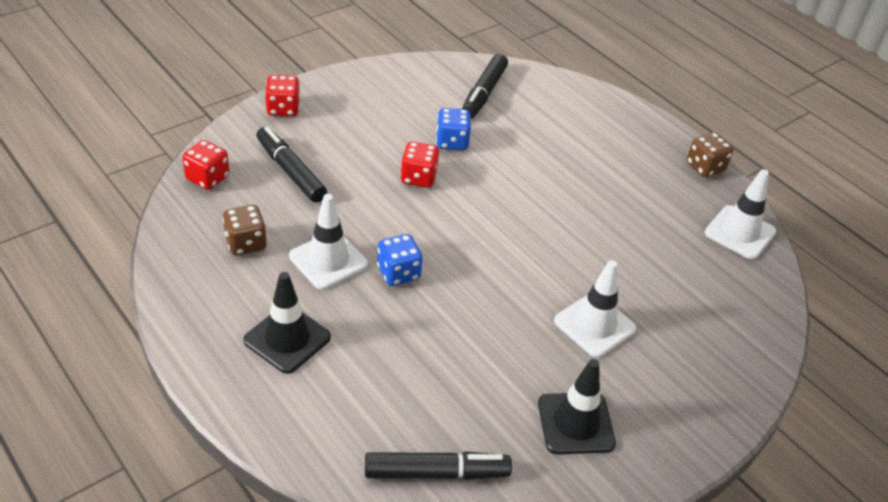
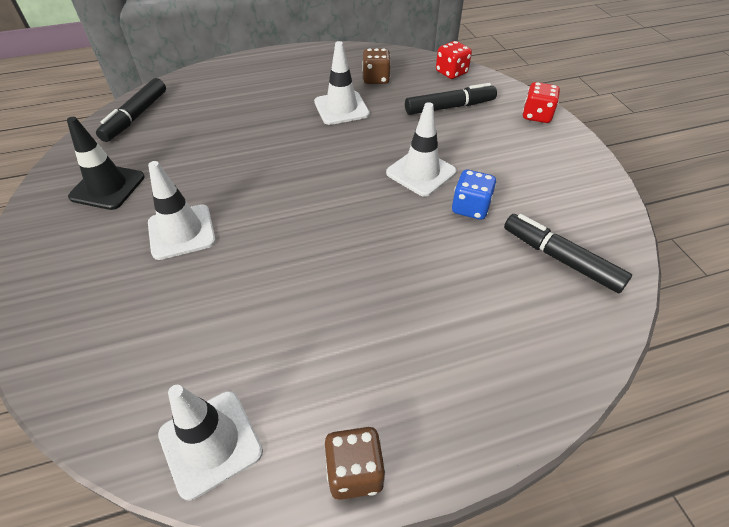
camera: 115 degrees right, 5 degrees up
(287, 339) = (280, 82): black traffic cone -> none
(398, 273) = (310, 137): blue dice -> none
(418, 177) = (421, 172): red dice -> white traffic cone

